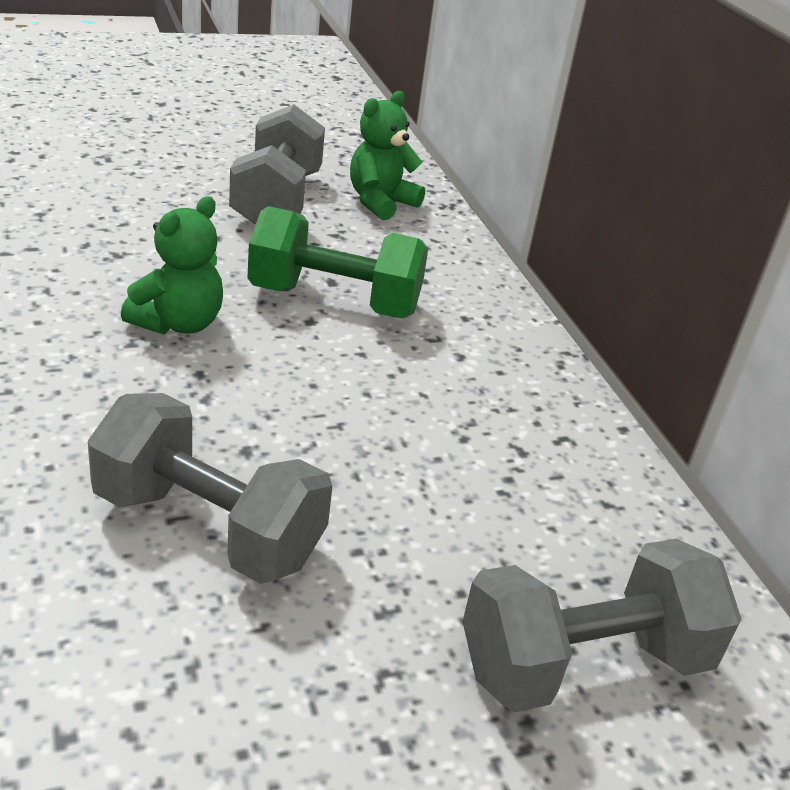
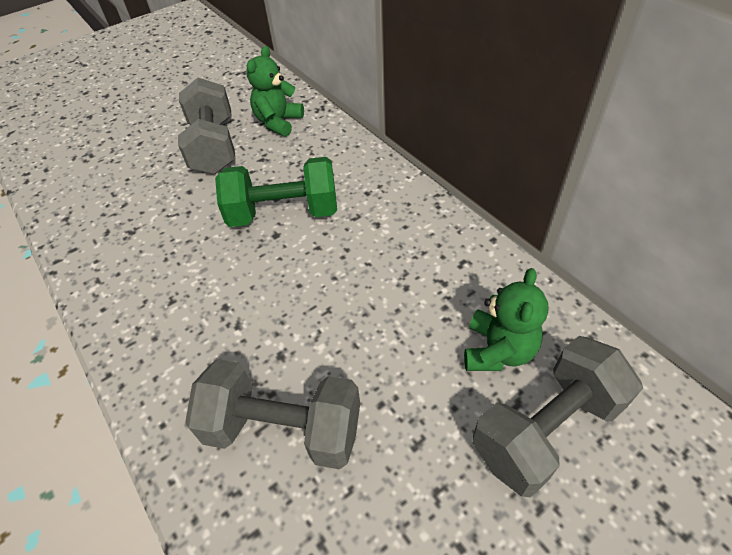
camera: 10 degrees left, 15 degrees up
(178, 323) = (194, 272): green teddy bear -> green teddy bear (498, 350)

